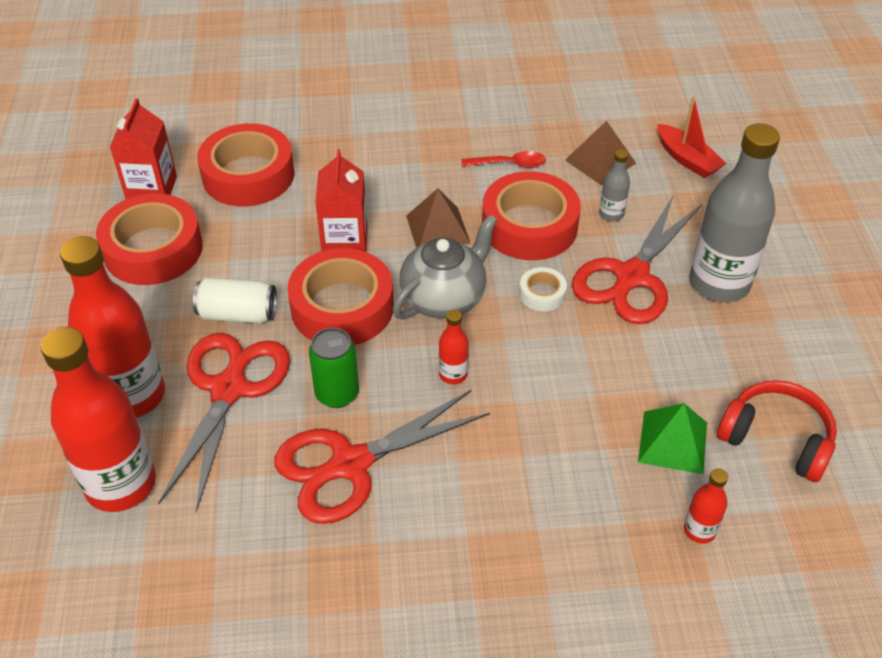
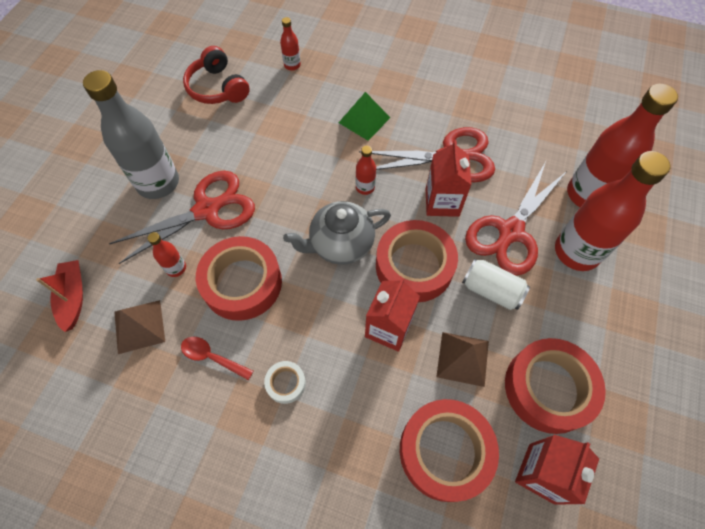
camera: 155 degrees left, 15 degrees up
(337, 394) = (442, 202): green can -> red carton
(438, 229) = (311, 309): brown pyramid -> brown pyramid (462, 358)
(542, 294) = (274, 221): white tape -> white tape (286, 383)
(611, 214) = (176, 268): grey bottle -> red bottle
(673, 442) = (270, 105): green pyramid -> green pyramid (364, 120)

